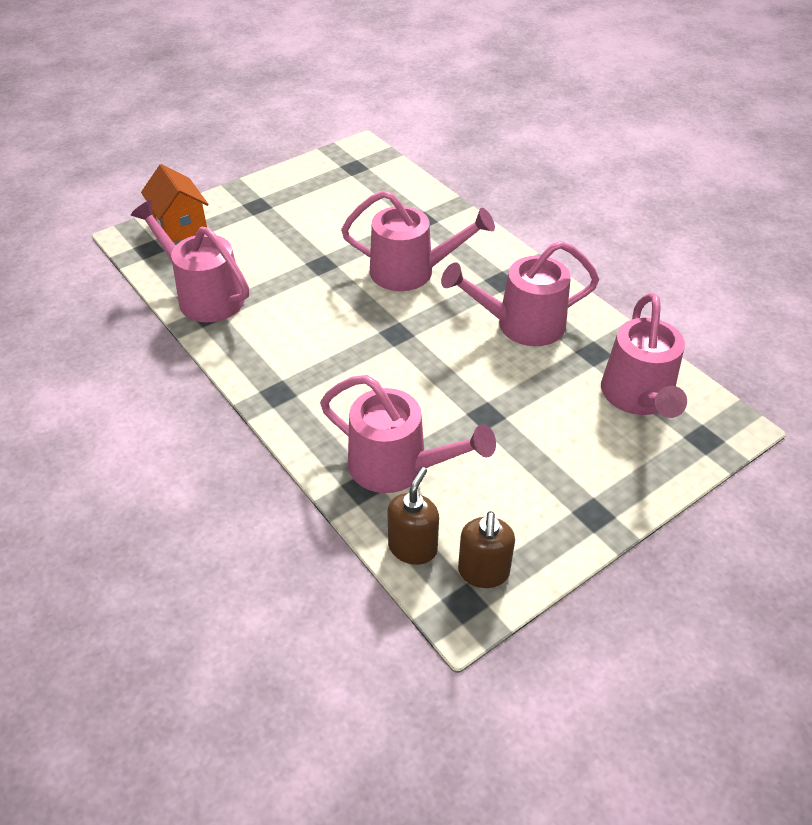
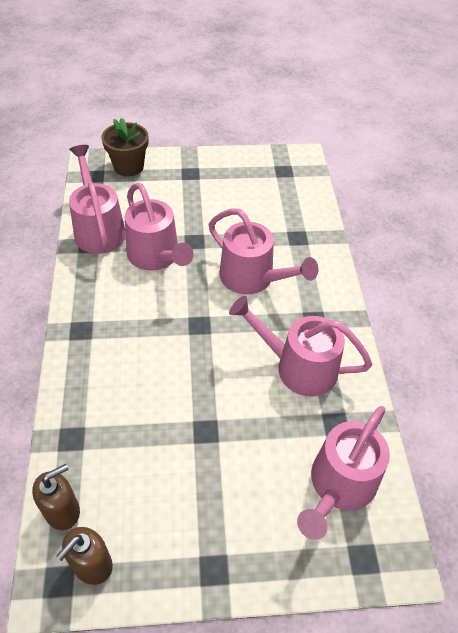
camera: 30 degrees right, 5 degrees up
(180, 225) = (128, 166): orange house -> brown flower pot
(398, 467) = (109, 437): pink watering can -> pink watering can (157, 257)

